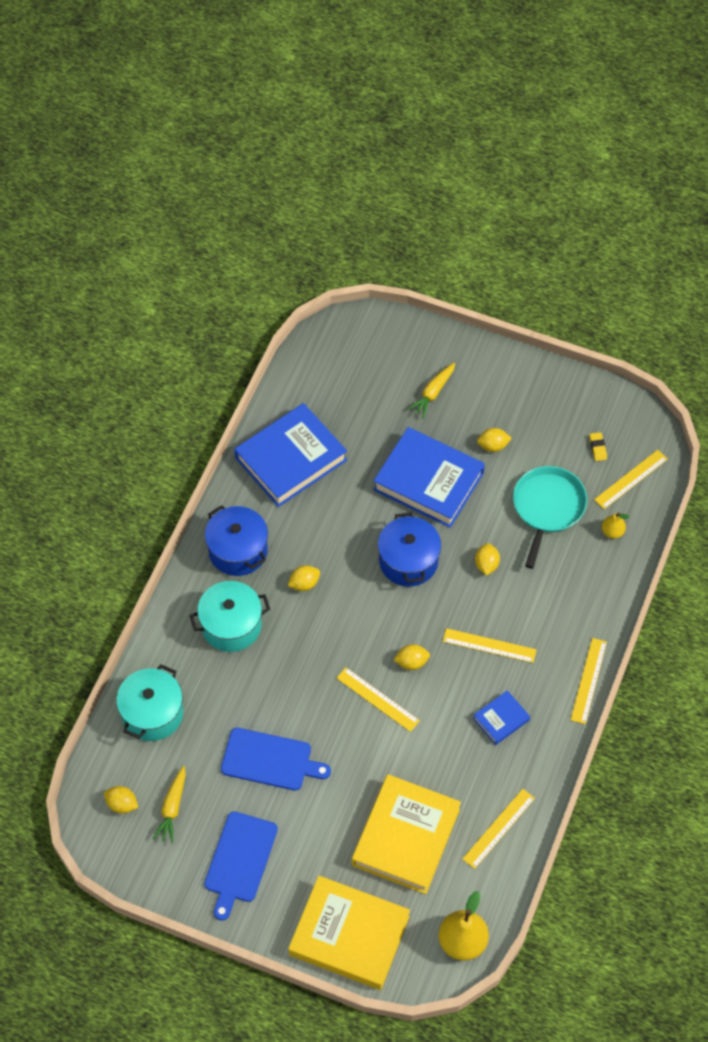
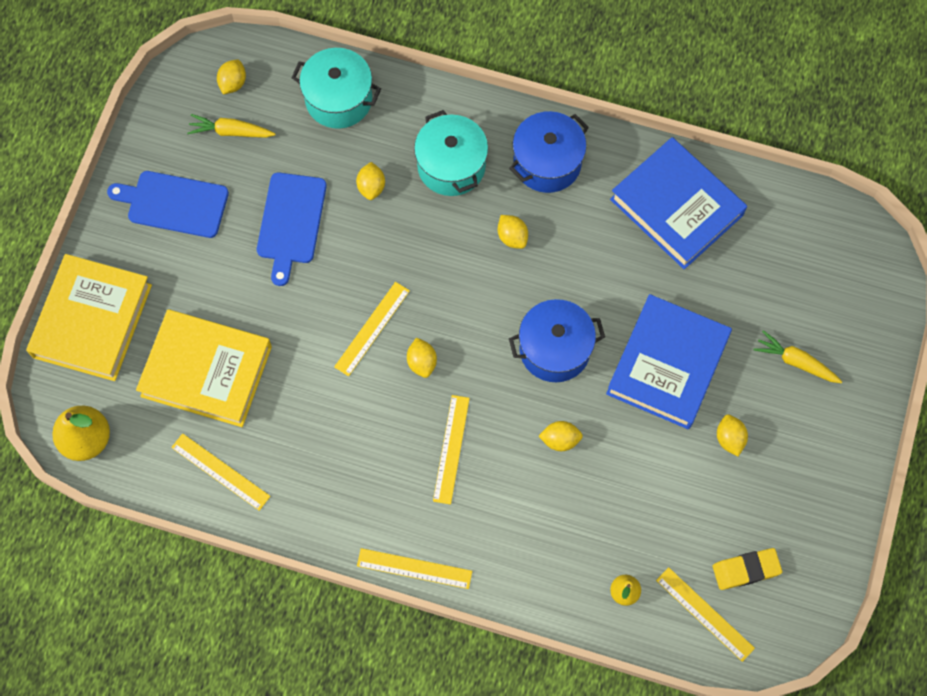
camera: 85 degrees right, 10 degrees up
(243, 691) = (371, 187): none -> yellow lemon
(501, 719) = (356, 467): blue book -> none
(547, 508) = (649, 510): turquoise pan -> none
(597, 448) = (746, 570): yellow eraser -> yellow eraser, size x1.68

